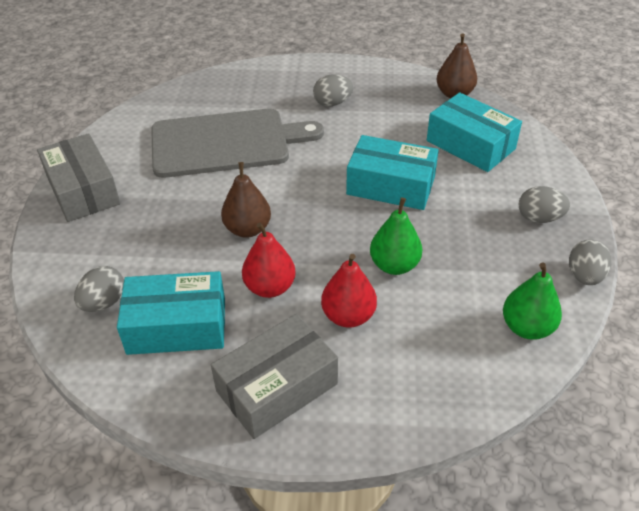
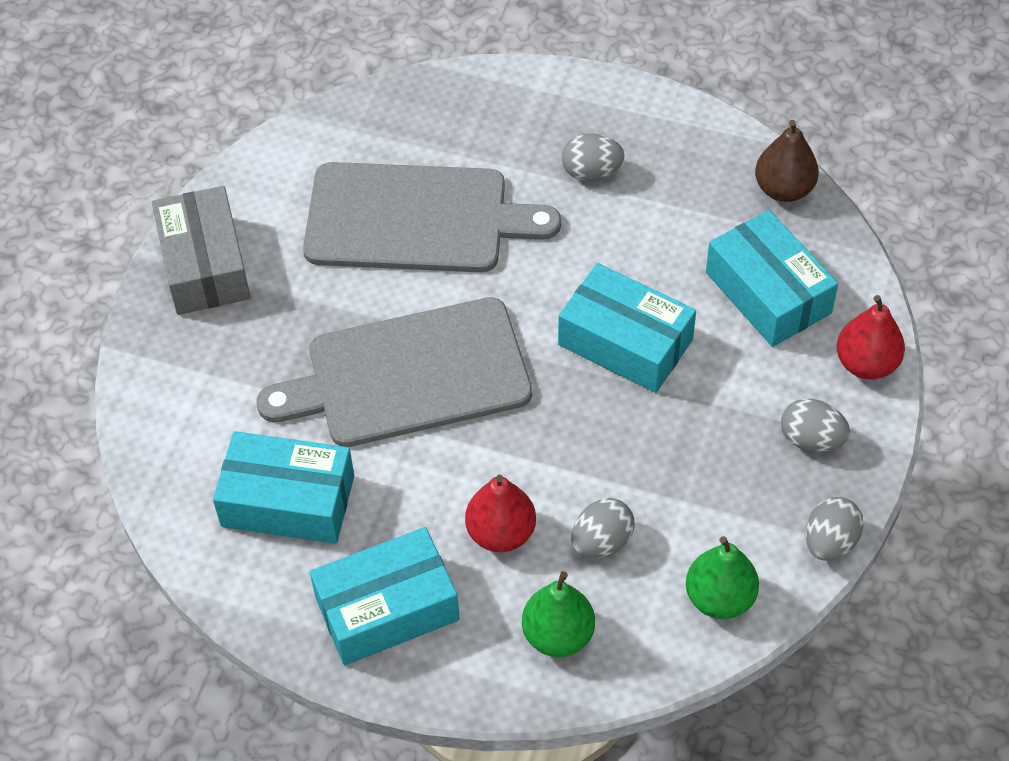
camera: 15 degrees right, 10 degrees up
(104, 302) = (206, 448): grey egg -> grey egg (601, 542)
(247, 229) = (409, 375): brown pear -> grey cutting board
(270, 287) = (414, 470): red pear -> red pear (866, 364)
(277, 387) = (387, 609): grey box -> turquoise box
(394, 265) = (584, 472): green pear -> green pear (558, 635)

